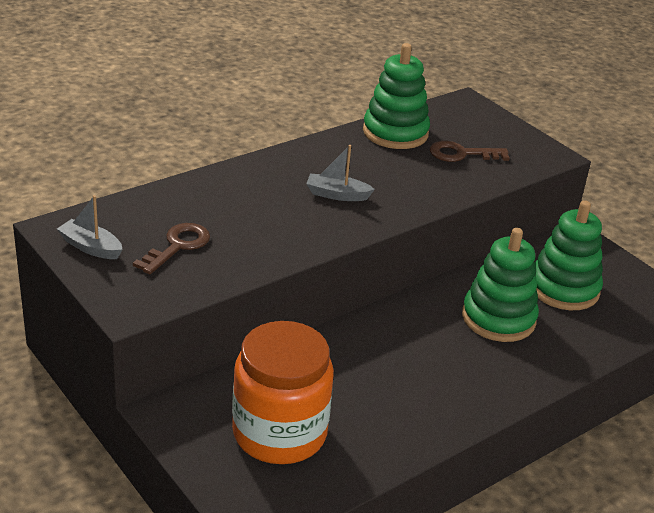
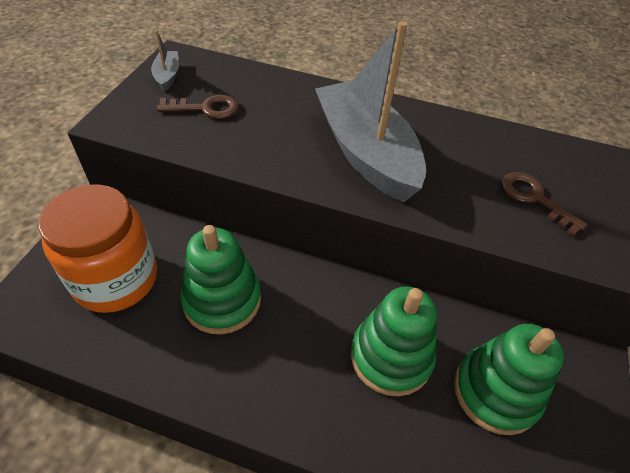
camera: 55 degrees right, 15 degrees up
(337, 195) = (366, 153): grey boat -> grey boat, size x2.45
(395, 133) = (504, 144): green stacking toy -> green stacking toy (222, 300)

